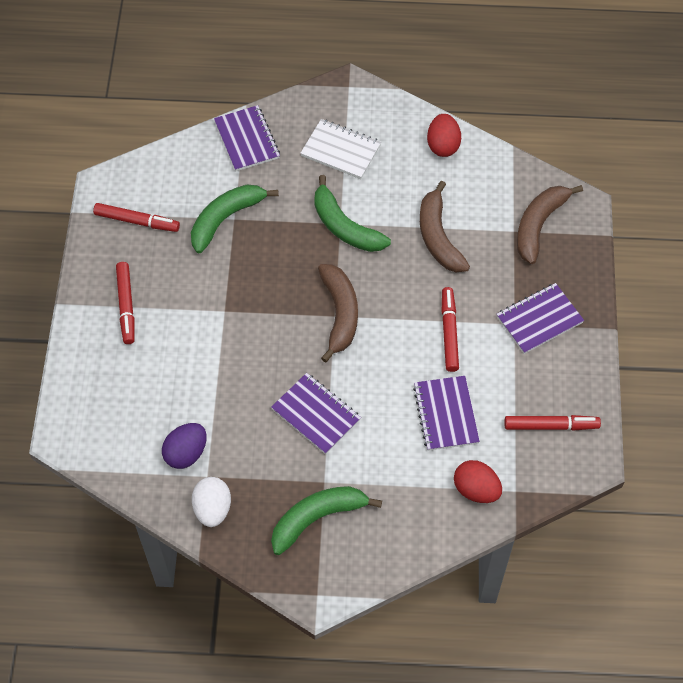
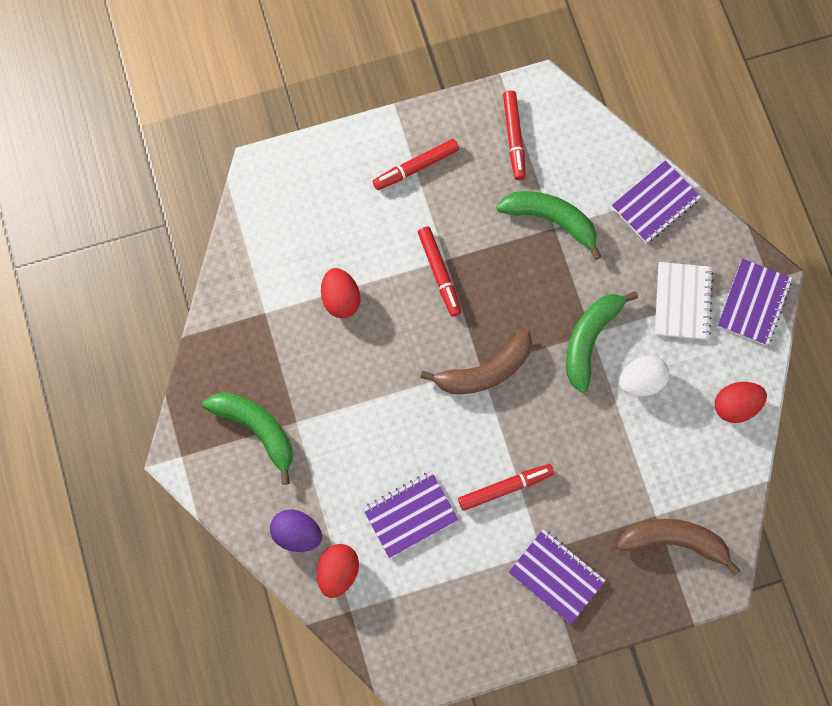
camera: 70 degrees right, 15 degrees up
(186, 453) = (281, 284): purple egg -> purple egg (297, 533)
(212, 509) = (234, 330): white egg -> white egg (640, 380)
(223, 407) = (341, 299): none -> red egg
(316, 414) = (364, 388): purple notebook -> purple notebook (753, 303)
(438, 237) = (616, 438): brown banana -> none
(551, 425) = (436, 625): red marker -> red marker (439, 273)

